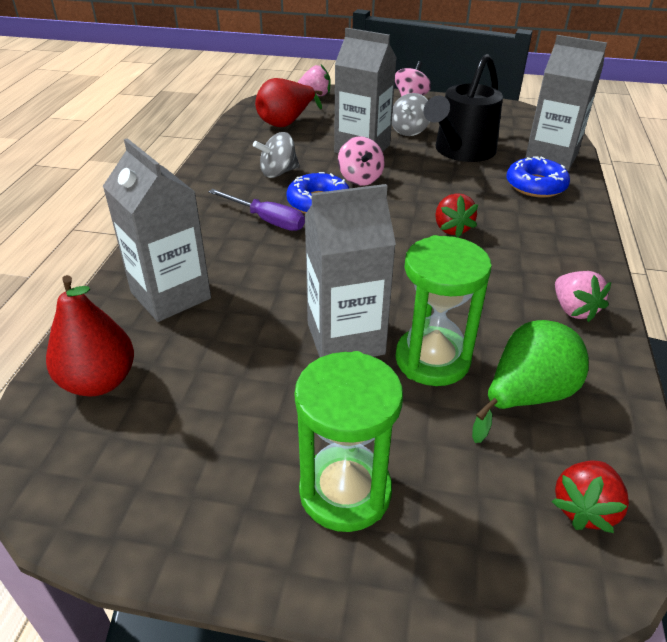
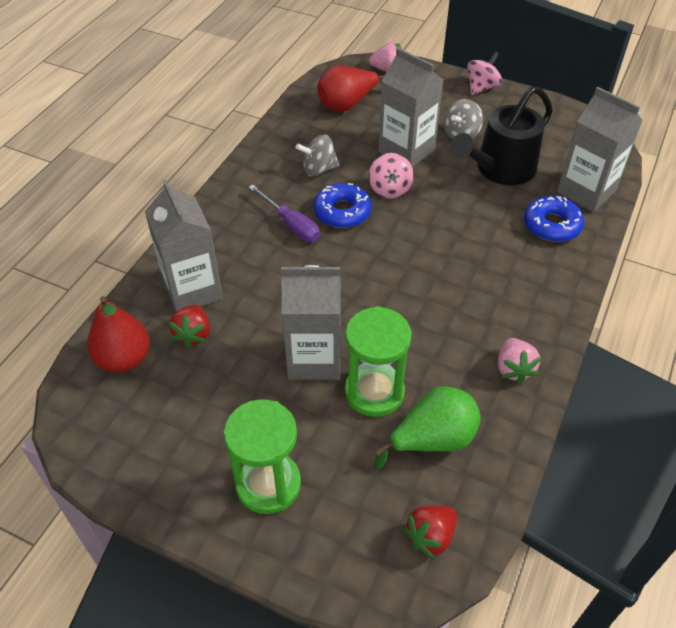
camera: 15 degrees right, 10 degrees up
(451, 229) = (448, 263): red strawberry -> red strawberry (193, 334)

